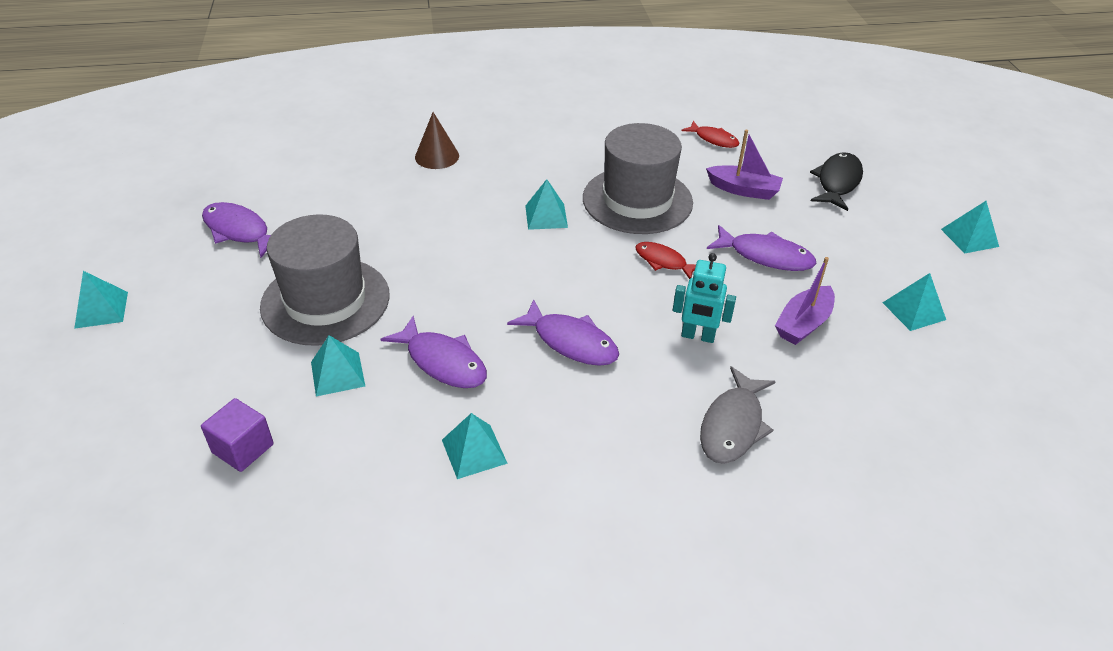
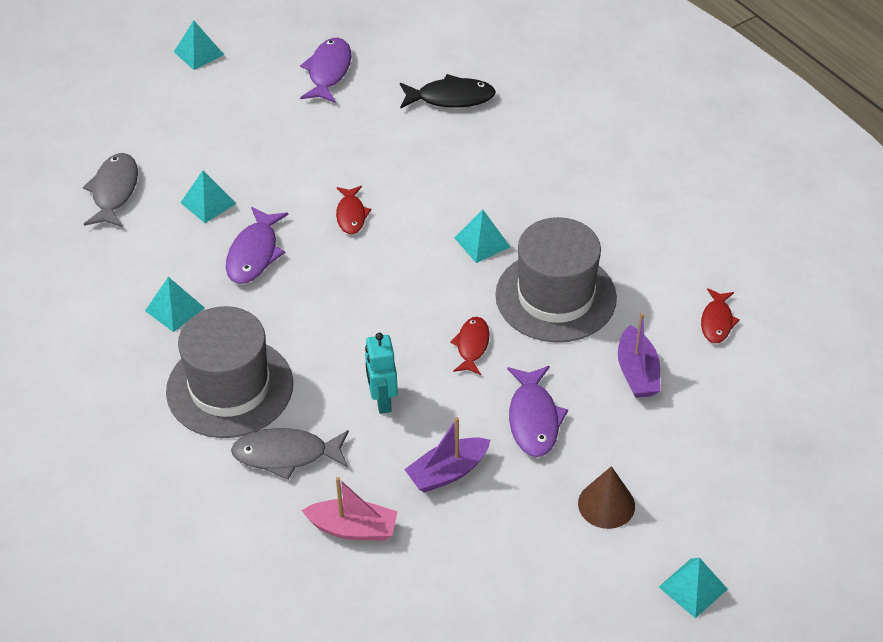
camera: 65 degrees right, 5 degrees up
(243, 448) = (114, 191): purple cube -> grey fish
(325, 301) = (280, 158): grey hat -> grey hat (230, 387)
(437, 156) = (519, 134): brown cone -> brown cone (606, 504)
(447, 279) = (351, 215): none -> red fish
(571, 342) = (323, 320): purple fish -> none
(803, 324) = (447, 472): purple boat -> purple boat turned 45 degrees counterclockwise
(837, 182) = (715, 448): black fish -> black fish (451, 98)
(847, 407) = (353, 528): none -> pink boat
(914, 311) = (524, 556): turquoise pyramid -> none

